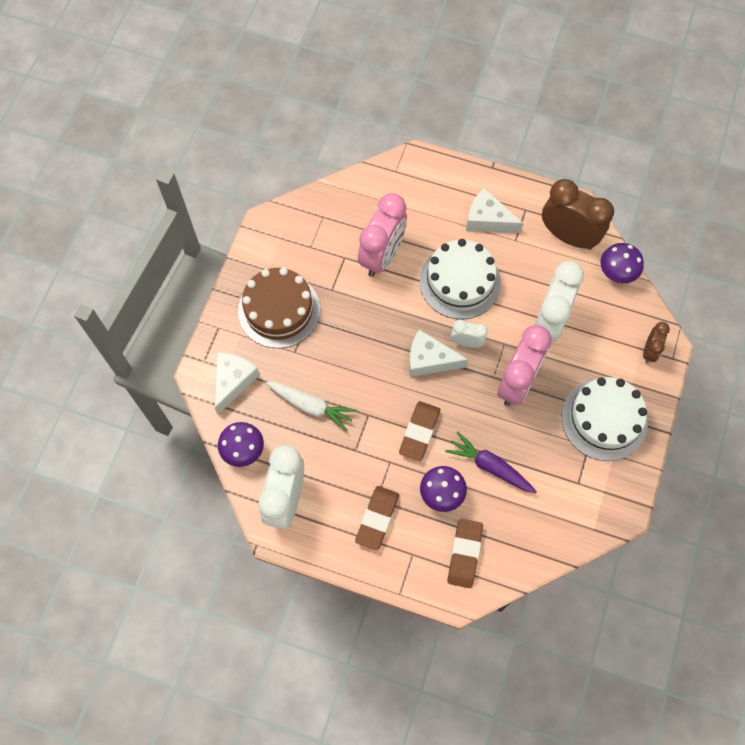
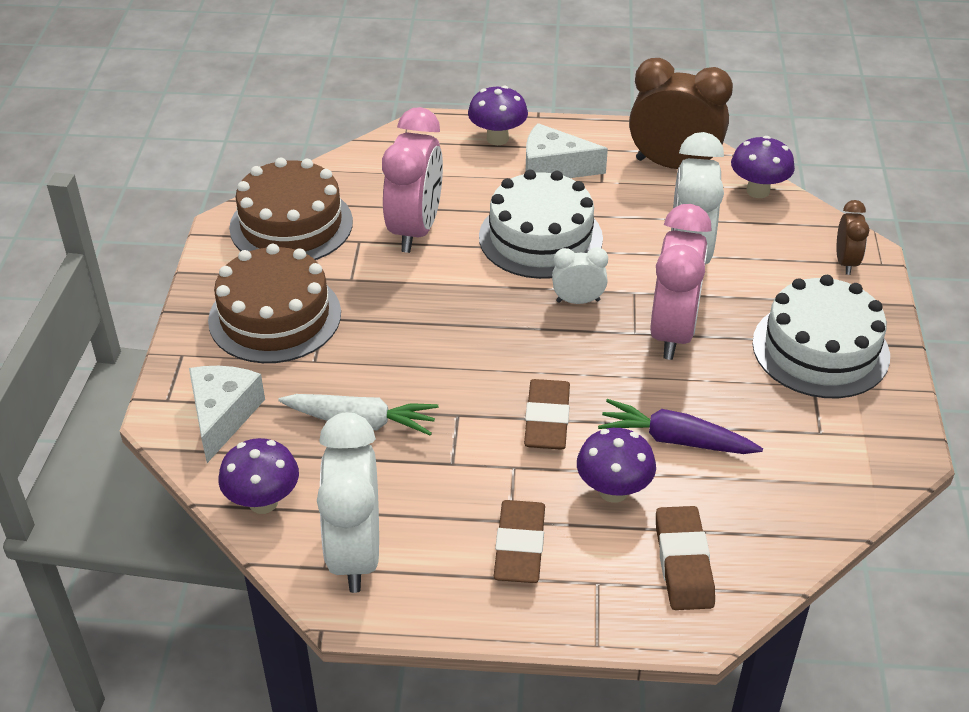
camera: 15 degrees left, 25 degrees down
(305, 233) = (291, 225): none -> brown cake
(429, 360) = (529, 331): white cheese -> none
(458, 183) = (497, 138): none -> purple mushroom

